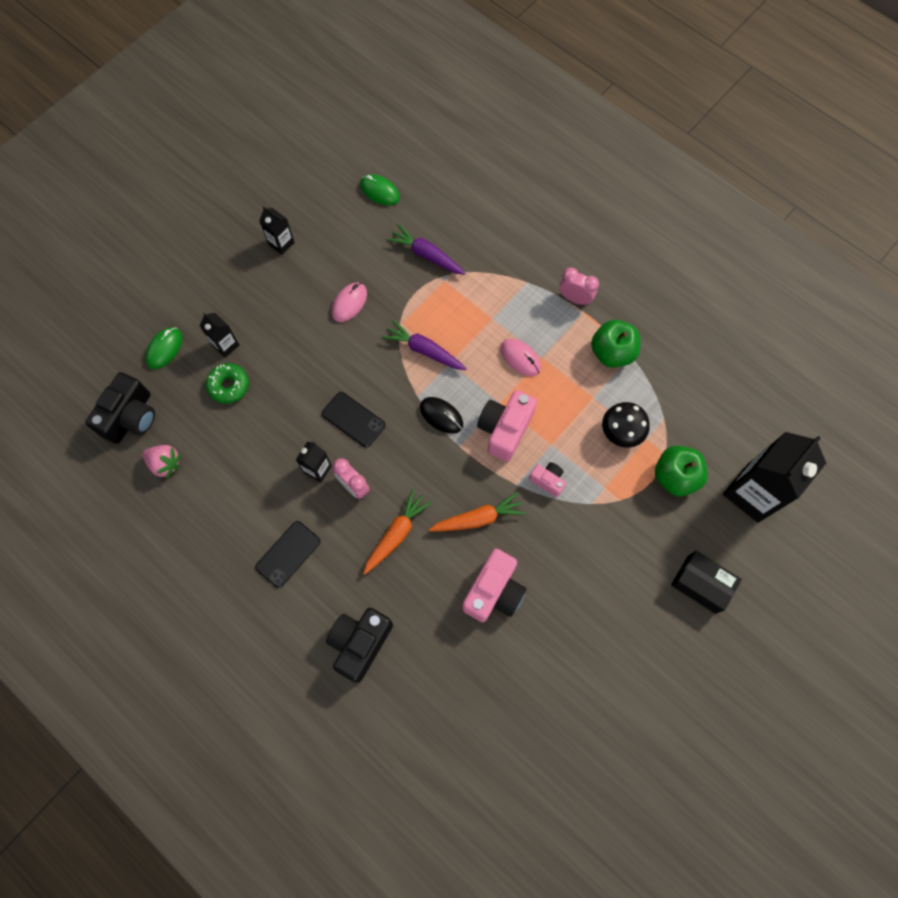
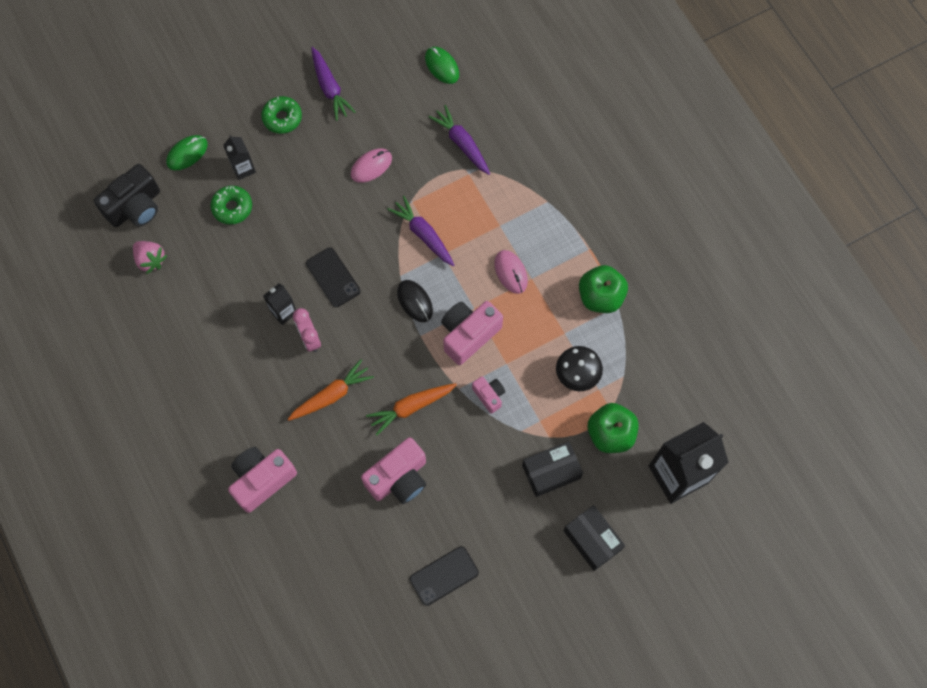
camera: 20 degrees right, 0 degrees up
(246, 286) = (282, 118): none -> green donut
(281, 243) = (330, 88): black carton -> purple carrot
(288, 554) = (229, 379): black phone -> black phone (444, 576)
(360, 643) = (262, 480): black camera -> pink camera
(478, 518) = (411, 407): orange carrot -> orange carrot turned 150 degrees clockwise
(575, 298) = (586, 233): pink clock -> none
(636, 533) = (551, 472): none -> black box

